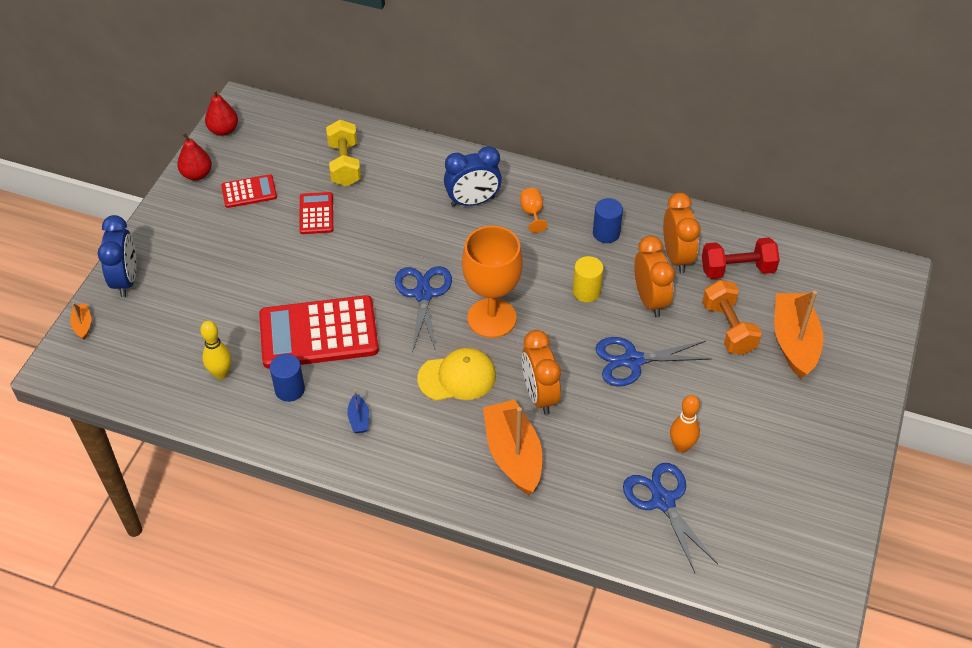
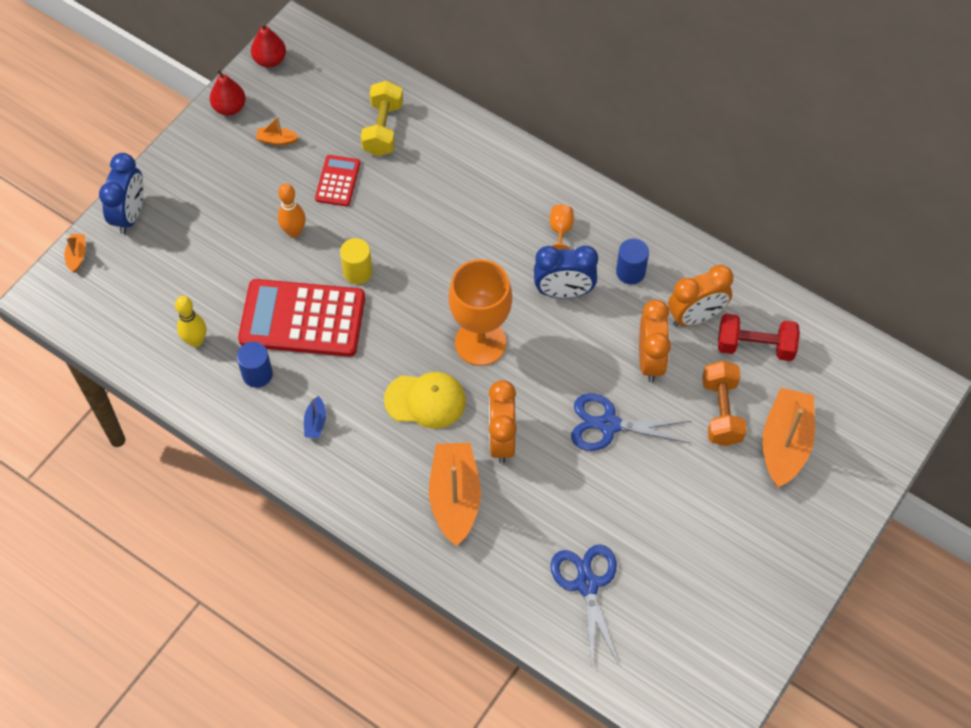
camera: 15 degrees right, 10 degrees up
(249, 192) = (277, 140): red calculator -> orange boat
(423, 294) = (419, 299): blue scissors -> none
(473, 201) = (502, 203): blue clock -> blue clock (563, 292)
(586, 291) = (587, 335): yellow cylinder -> yellow cylinder (357, 272)
(676, 257) = (695, 317): orange clock -> orange clock turned 60 degrees clockwise
(681, 446) = (626, 531): orange bowling pin -> orange bowling pin (294, 232)

